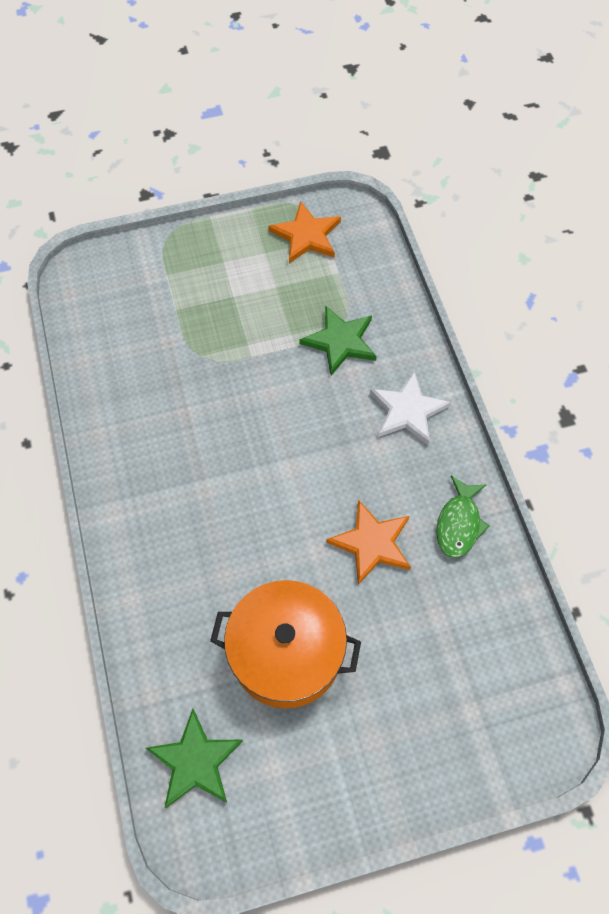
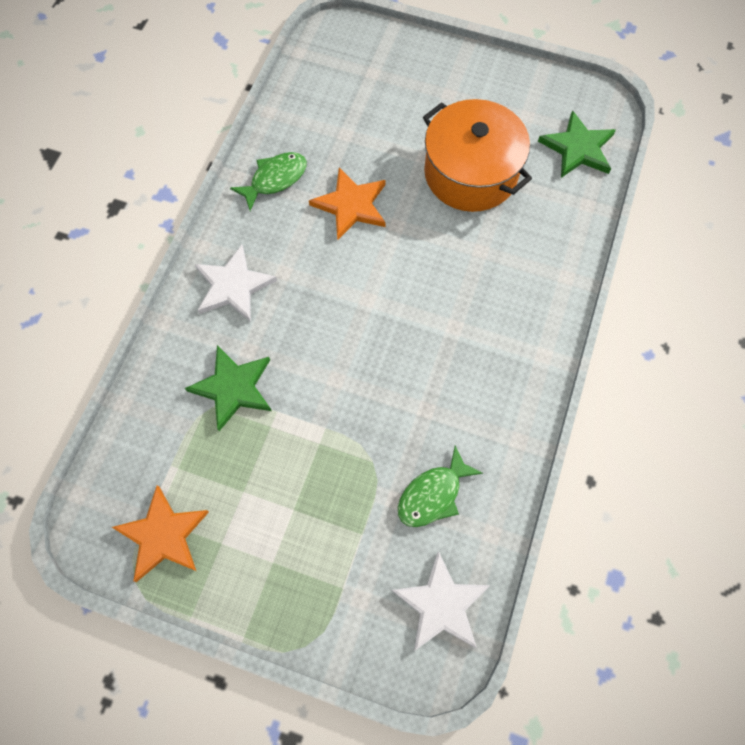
camera: 145 degrees left, 5 degrees up
(94, 302) = (441, 605): none -> white star
(141, 360) = (433, 494): none -> green fish

